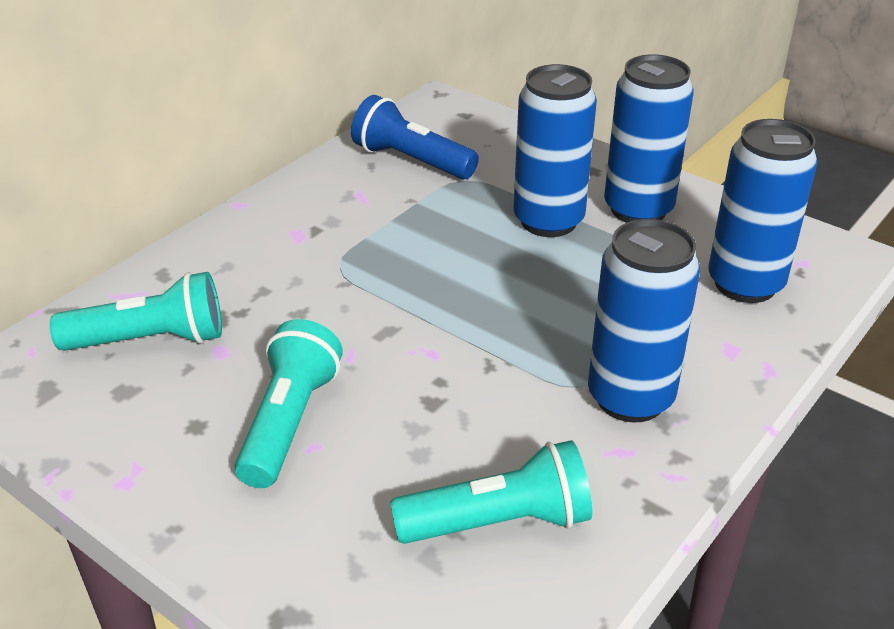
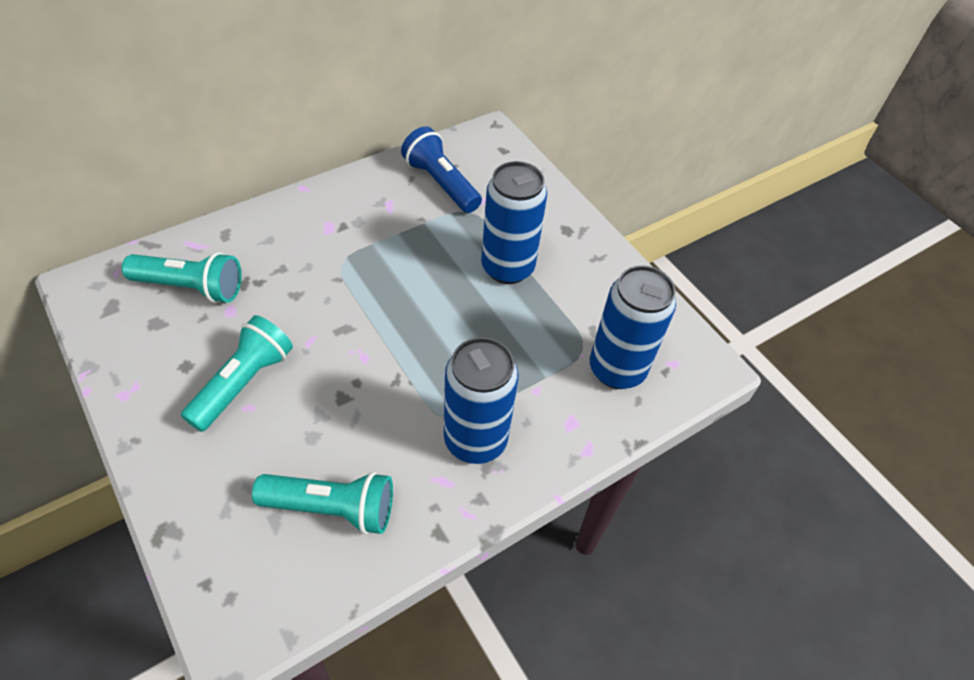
camera: 15 degrees right, 15 degrees up
(638, 209) = (579, 277): blue can -> none

